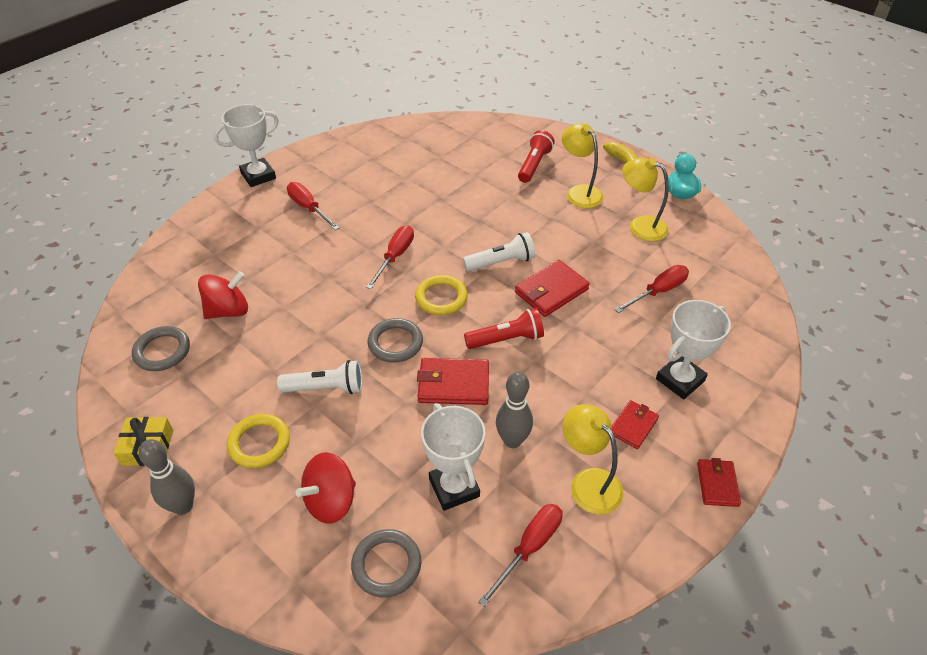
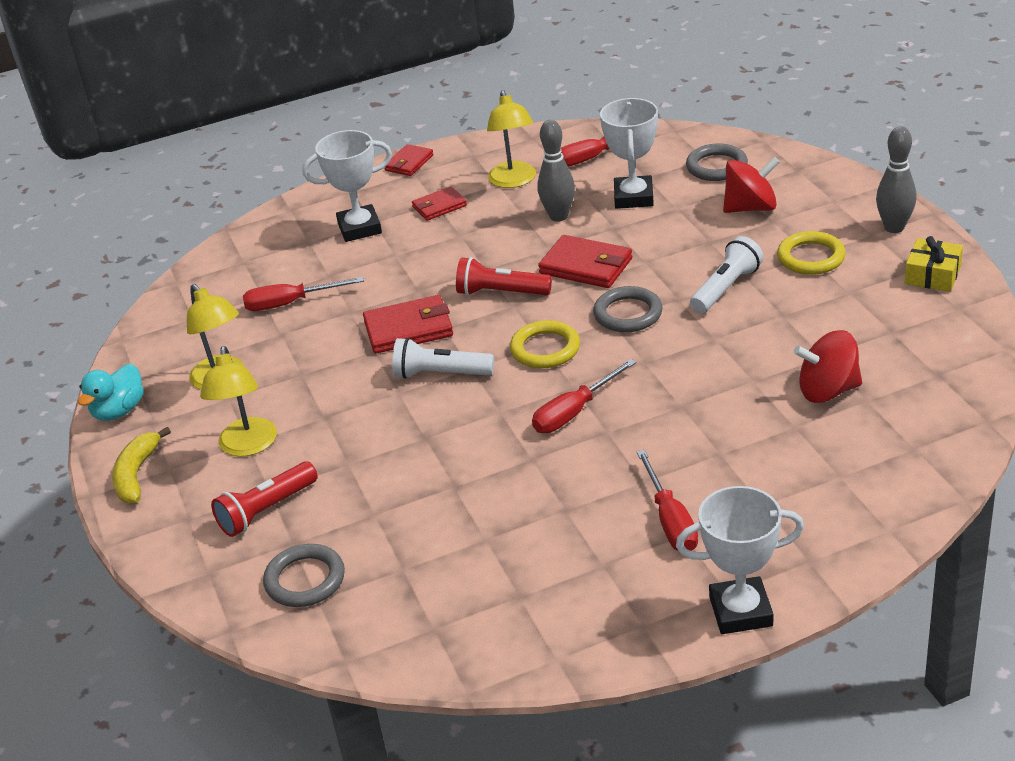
camera: 150 degrees left, 10 degrees down
(162, 351) = (919, 361): grey ring -> grey ring (305, 580)
(325, 388) = (726, 288): white flashlight -> white flashlight turned 105 degrees clockwise

